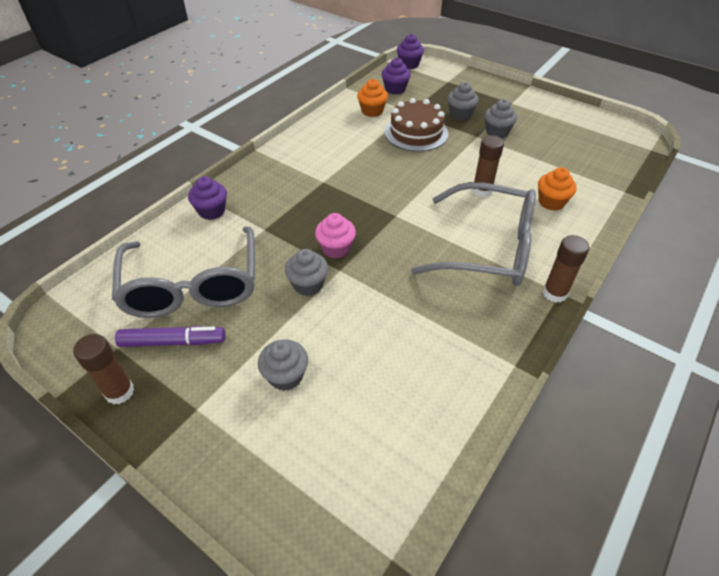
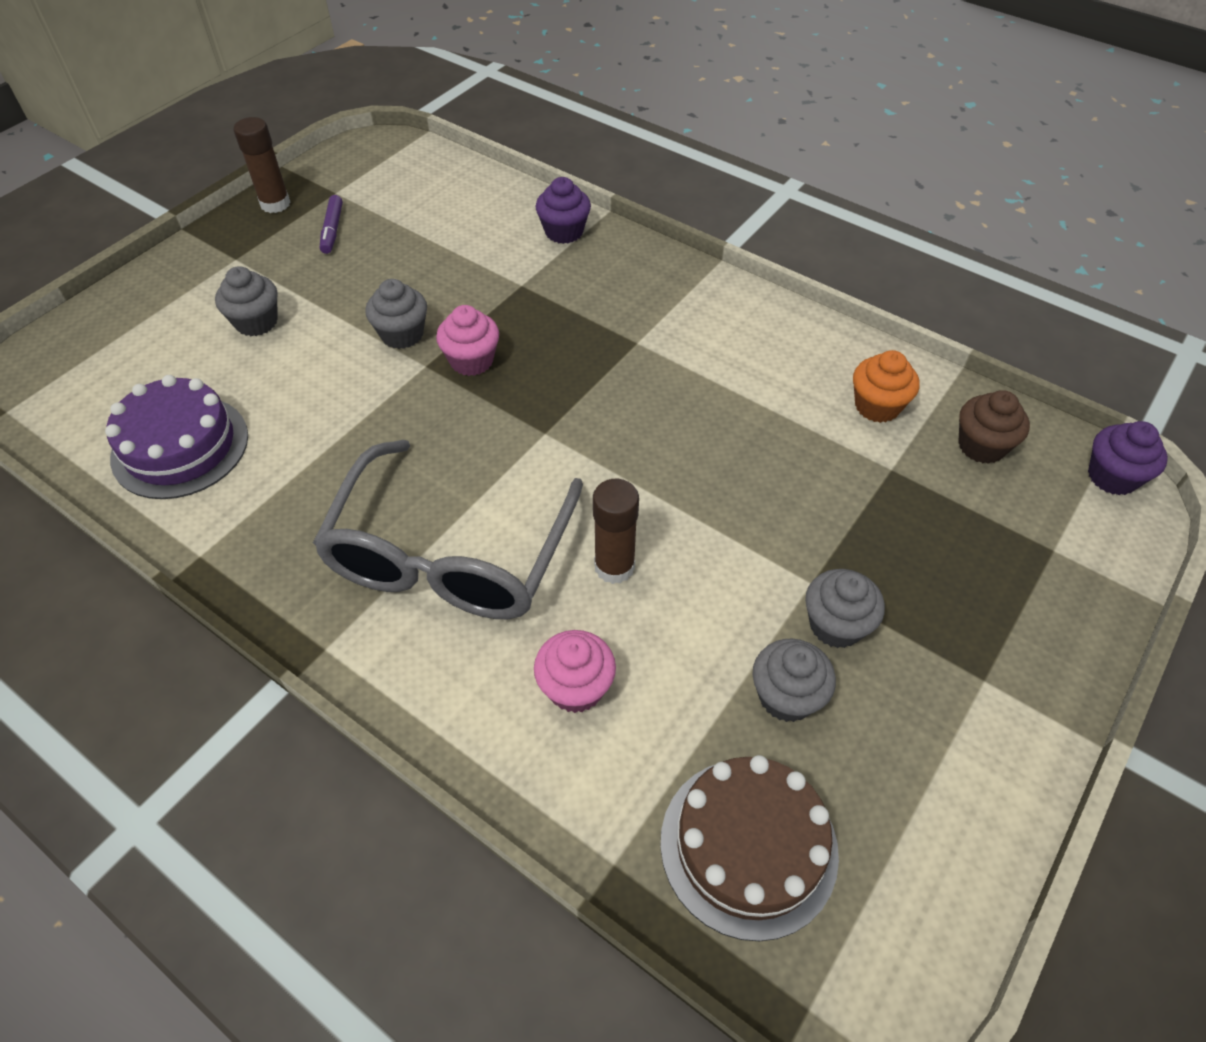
camera: 90 degrees right, 5 degrees up
(173, 342) = (332, 230): purple marker -> purple marker, size x0.66
(192, 286) = (418, 233): grey glasses -> none
(395, 89) = (981, 446): purple cupcake -> brown cupcake
(416, 133) = (807, 474): brown cake -> brown cake (748, 846)
(422, 399) = (180, 446): none -> purple cake
(460, 114) = (899, 560): grey cupcake -> grey cupcake (786, 696)
(551, 202) = (575, 687): orange cupcake -> pink cupcake
(554, 293) = (325, 638): brown glue stick -> none

